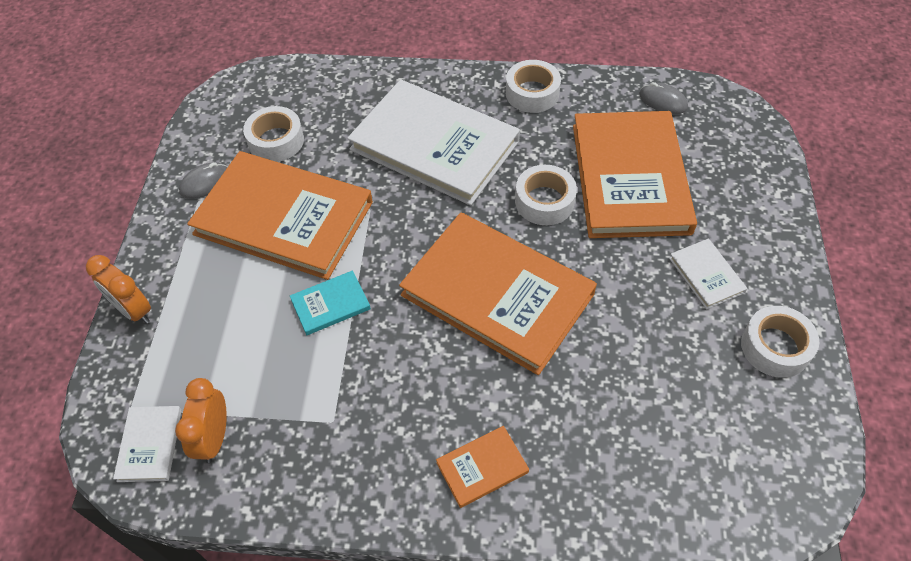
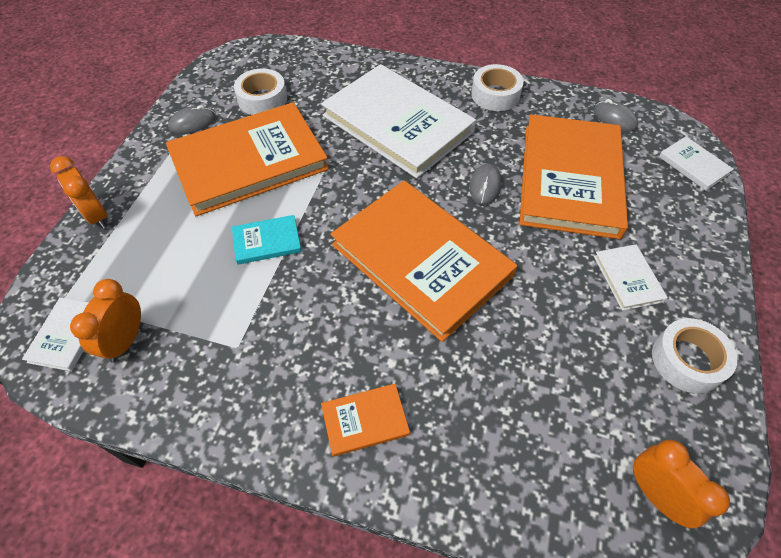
camera: 10 degrees right, 0 degrees up
(284, 218) = (249, 162): orange book -> orange book turned 60 degrees counterclockwise
(544, 201) = (485, 186): white tape -> grey mouse
(751, 141) = (693, 165): none -> white book
(766, 478) = (655, 494): none -> orange clock

